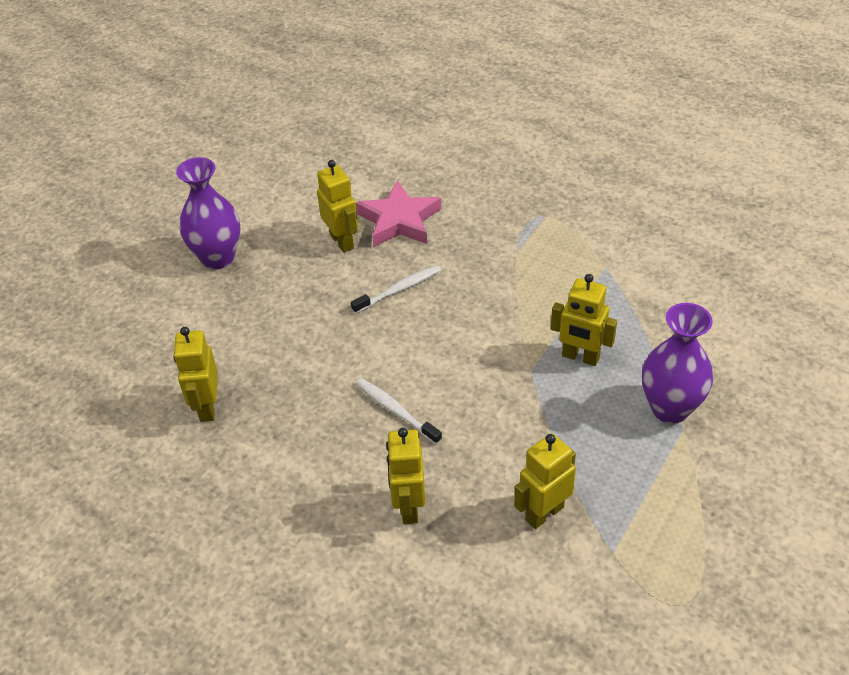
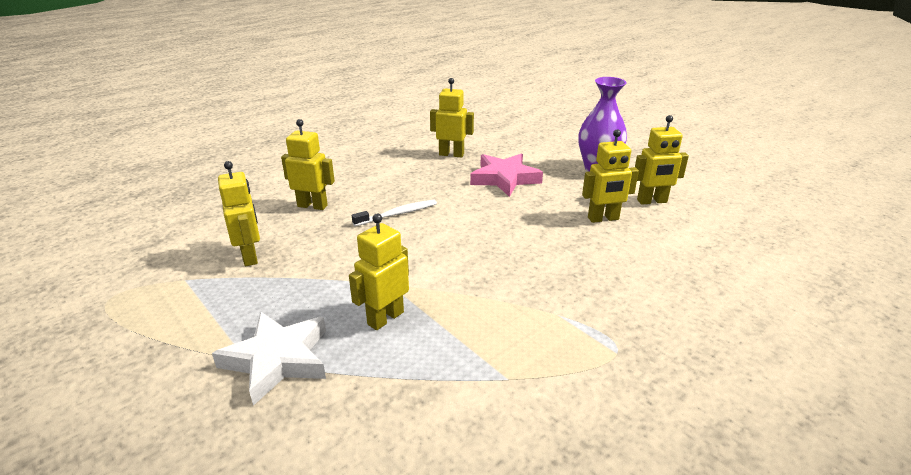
camera: 105 degrees right, 15 degrees down
(290, 210) = (652, 201): none -> yellow robot
(399, 220) = (627, 251): pink star -> pink star (504, 178)
(399, 290) = (529, 236): white toothbrush -> none
(670, 408) = (277, 360): purple vase -> white star

